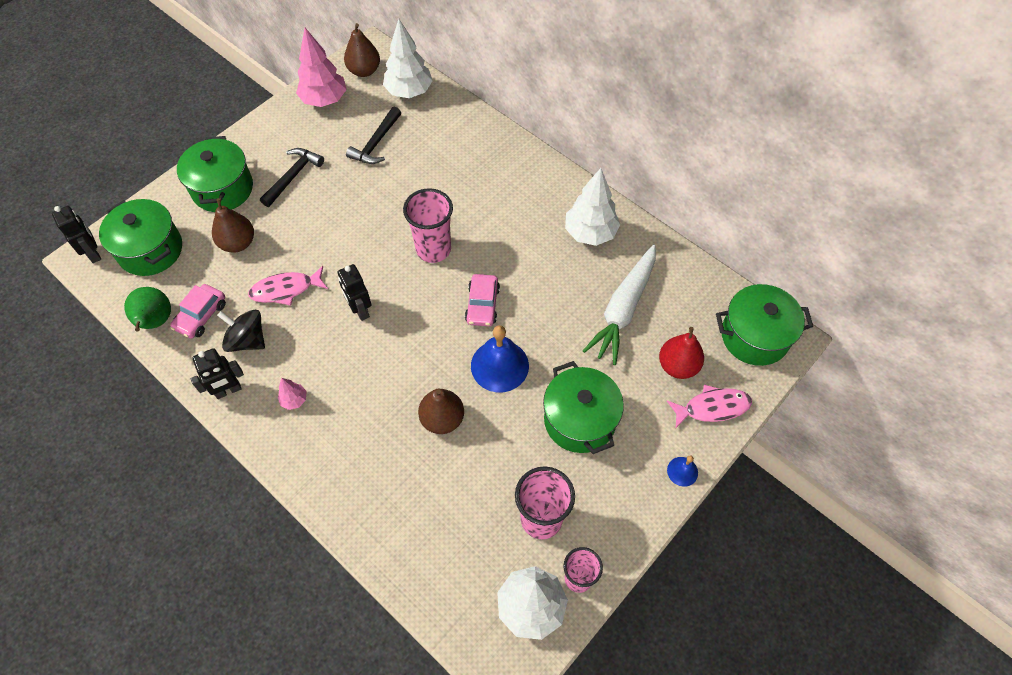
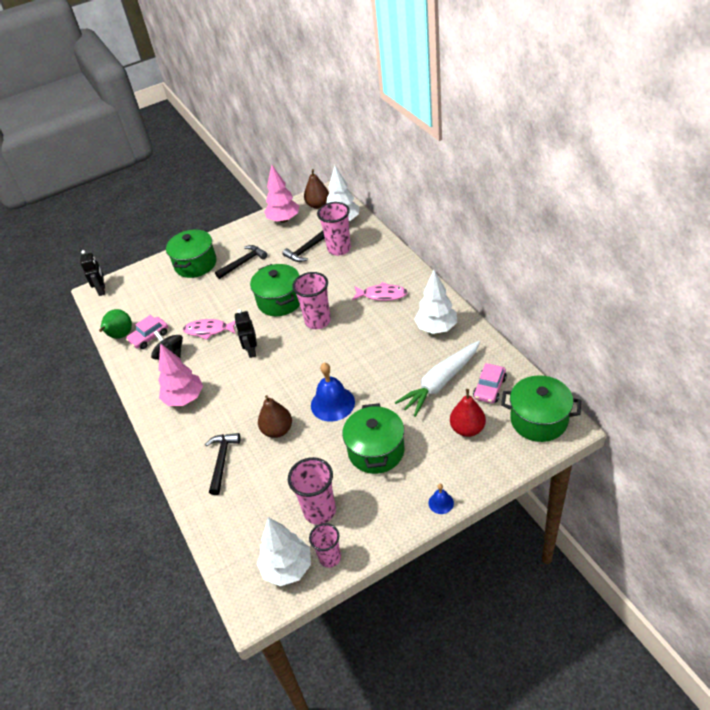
camera: 25 degrees right, 15 degrees down
(151, 250) = (136, 293): green pot -> green pot (280, 301)
(228, 391) = (146, 385): black robot -> none
(238, 243) = (191, 297): brown pear -> none
(294, 400) = (184, 398): pink tree -> pink tree, size x2.13
(385, 480) = (222, 461): none -> black hammer
(420, 135) = (339, 249): none -> pink cup
(482, 305) = (337, 362): pink car -> pink car (489, 388)
(712, 407) = (483, 463): pink fish -> pink fish (382, 295)

